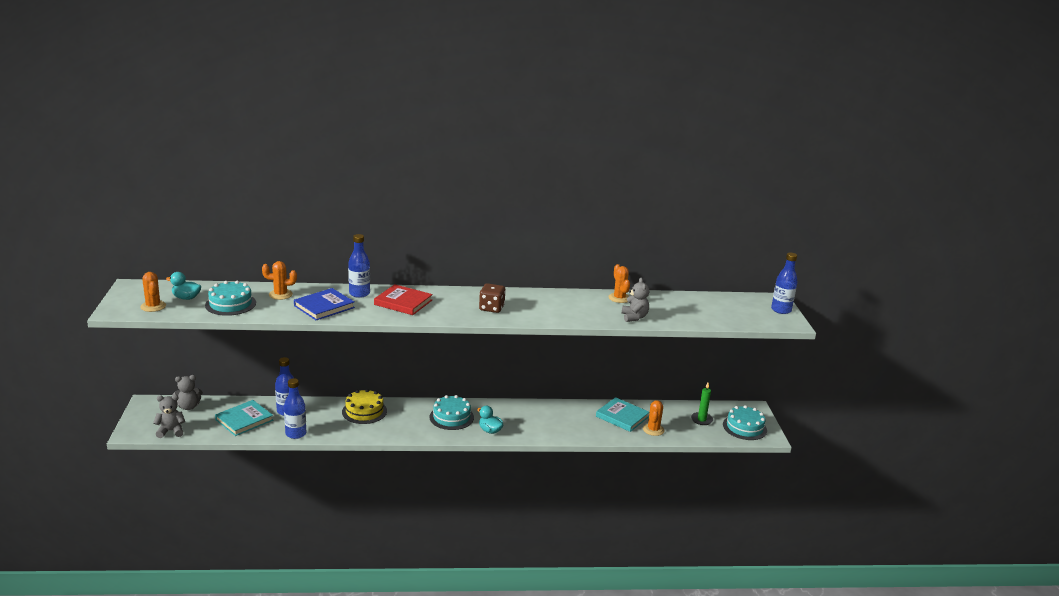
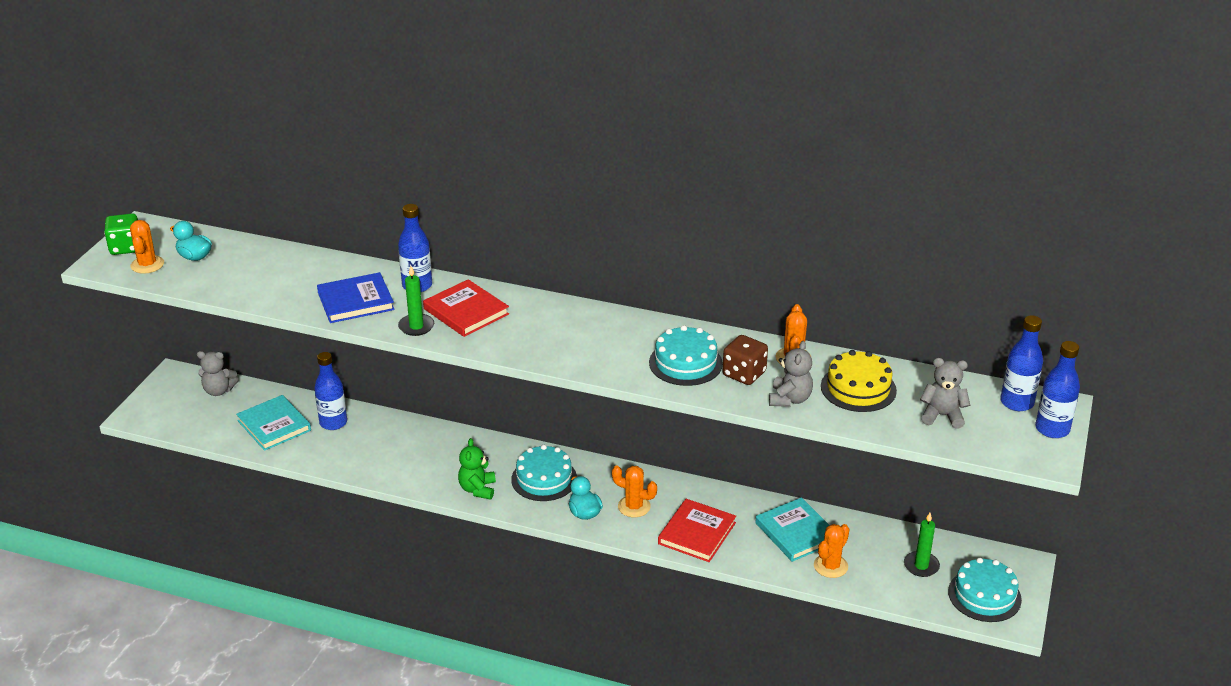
camera: 25 degrees right, 10 degrees up
(128, 299) = (126, 247): none -> green dice
(171, 431) = (179, 424): grey teddy bear -> grey teddy bear (942, 416)
(230, 304) = (241, 276): turquoise cake -> turquoise cake (685, 363)
(244, 420) = (274, 425): turquoise book -> turquoise book turned 75 degrees clockwise
(280, 294) = (313, 270): orange cactus -> orange cactus (634, 506)
(296, 434) = (325, 461): blue bottle -> blue bottle (1017, 402)
(364, 411) = (432, 444): yellow cake -> yellow cake (858, 388)
(376, 314) = (416, 326): none -> green candle
(412, 430) = (478, 489): none -> green teddy bear
(491, 308) = (584, 343): brown dice -> brown dice (744, 374)
(565, 428) = (697, 533): none -> red book

